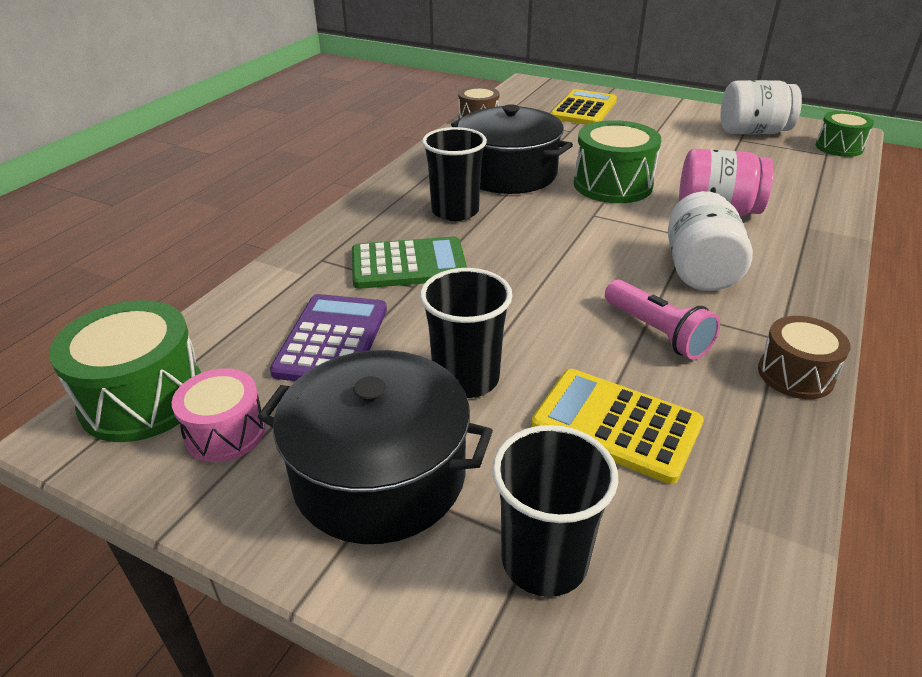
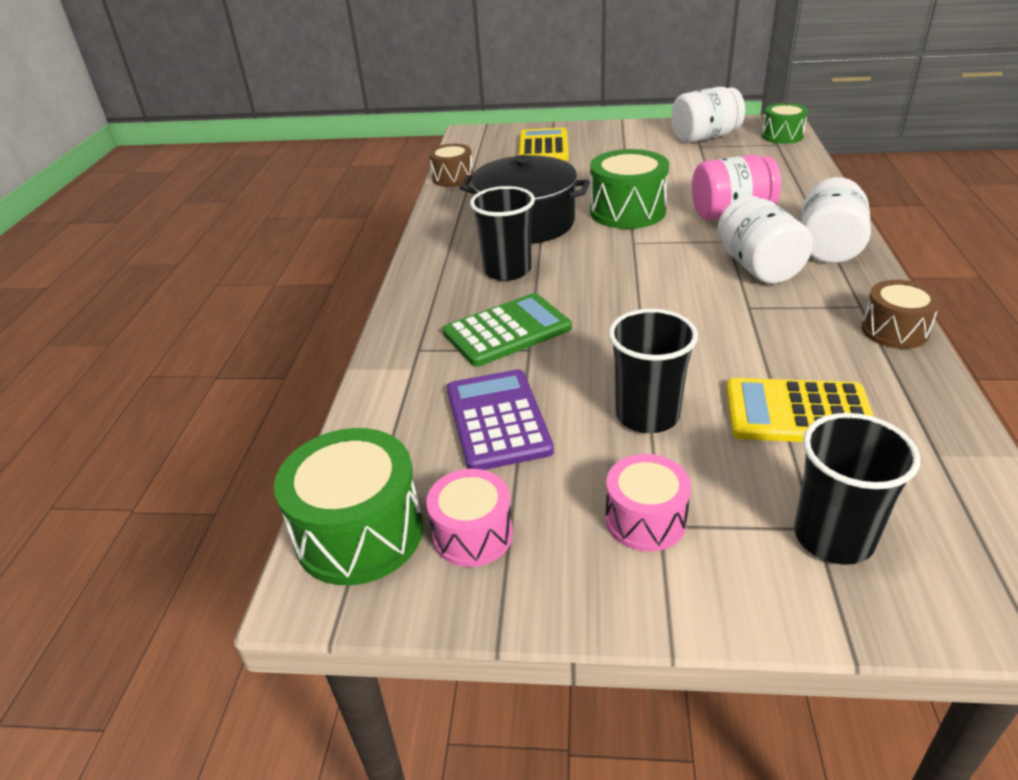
camera: 20 degrees left, 0 degrees up
(379, 474) = (645, 520): black pot -> pink drum
(657, 332) = (768, 328): pink flashlight -> none
(794, 270) = (828, 247): none -> white jar

